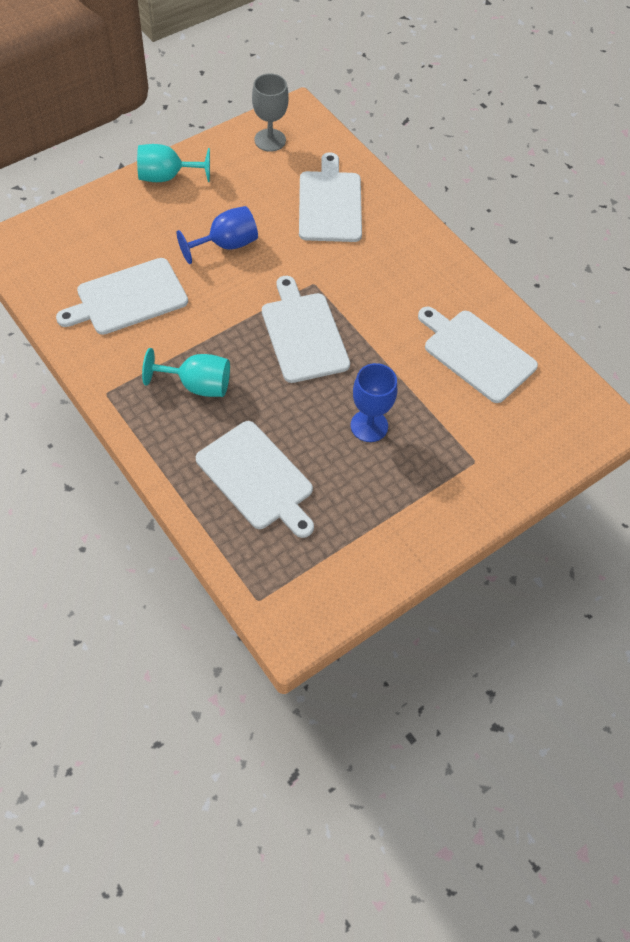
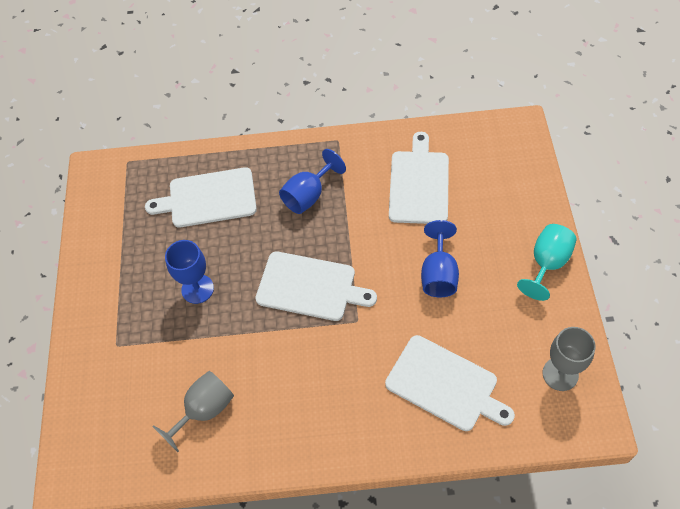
camera: 130 degrees right, 0 degrees up
(197, 385) = (308, 195): turquoise goblet -> blue goblet
(476, 354) = (204, 410): white cutting board -> grey goblet

